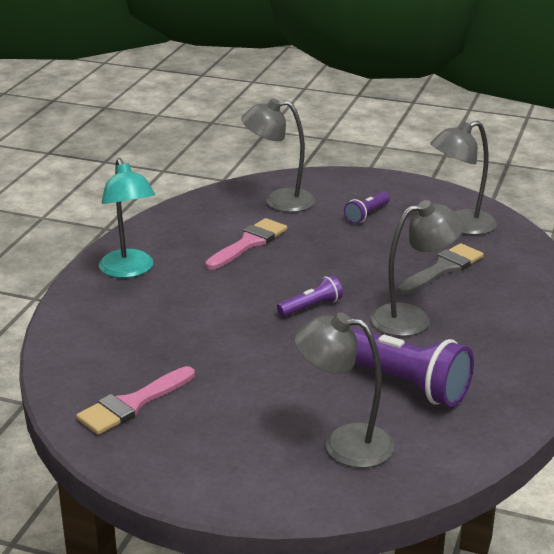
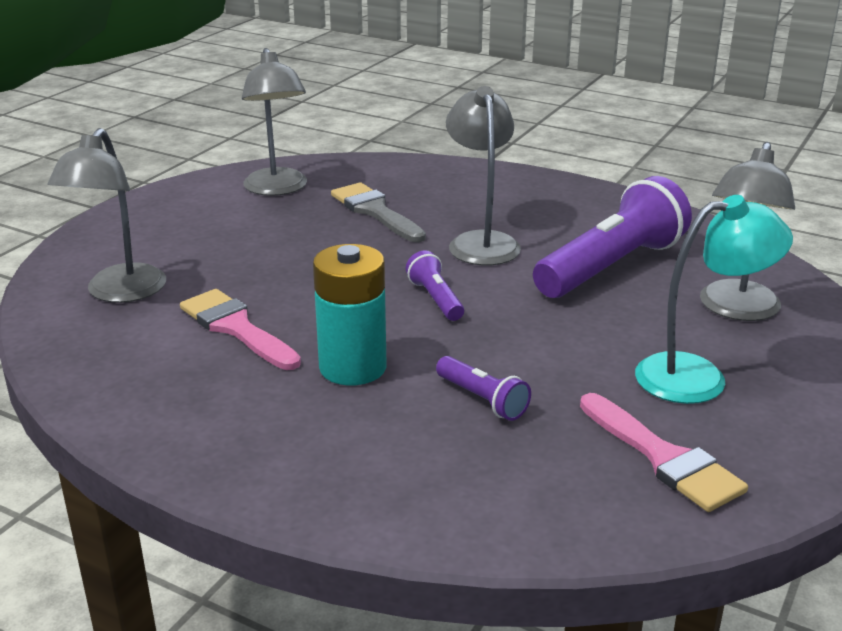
camera: 80 degrees left, 0 degrees up
(129, 270) = (265, 444): turquoise lamp -> turquoise lamp (698, 377)
(213, 286) = (353, 367): none -> turquoise battery
(367, 214) = (210, 237): purple flashlight -> purple flashlight (482, 400)

